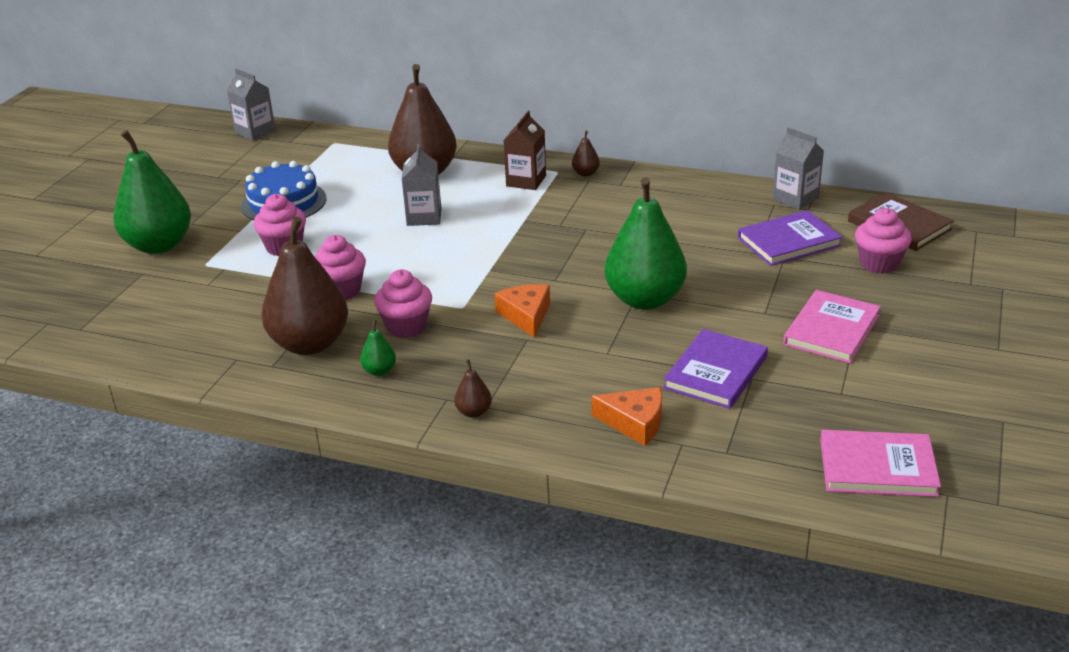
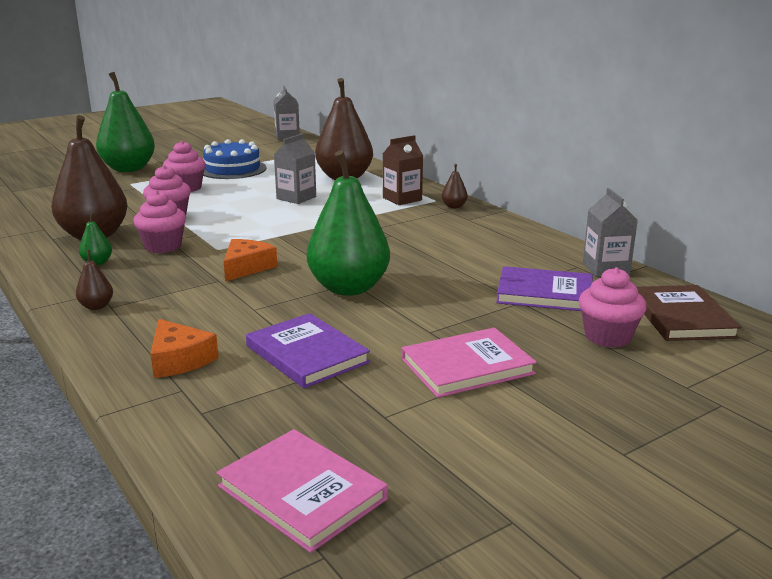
camera: 35 degrees right, 10 degrees down
(715, 372) = (307, 354): purple book -> purple book turned 75 degrees clockwise

